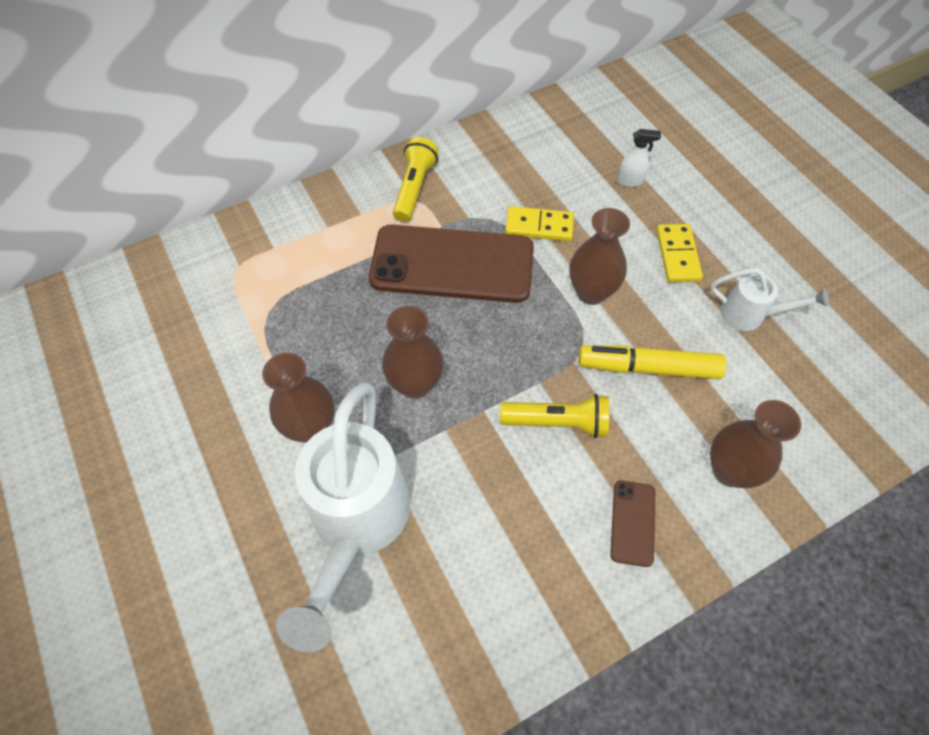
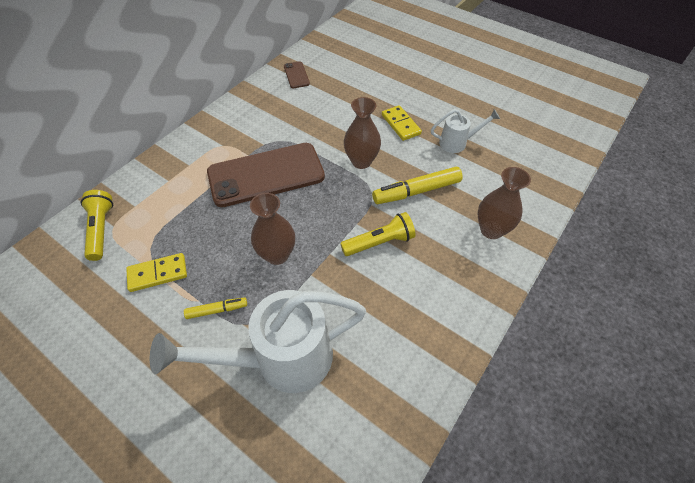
camera: 25 degrees left, 5 degrees down
(311, 427) = (217, 310): brown vase -> yellow marker
(356, 525) = (280, 359): white watering can -> white watering can turned 90 degrees clockwise
(414, 188) = (219, 138): yellow flashlight -> yellow flashlight (101, 230)
(539, 226) = (310, 135): yellow domino -> yellow domino (158, 273)
(630, 181) = (353, 93): white spray bottle -> none
(632, 523) = (453, 282): brown phone -> brown phone (296, 75)

